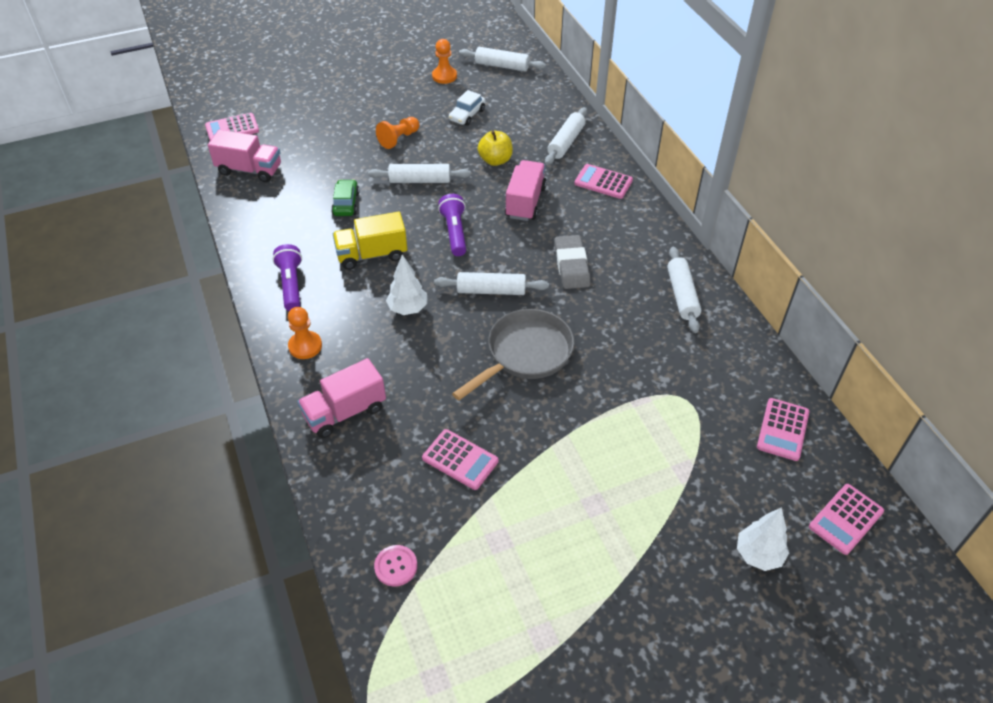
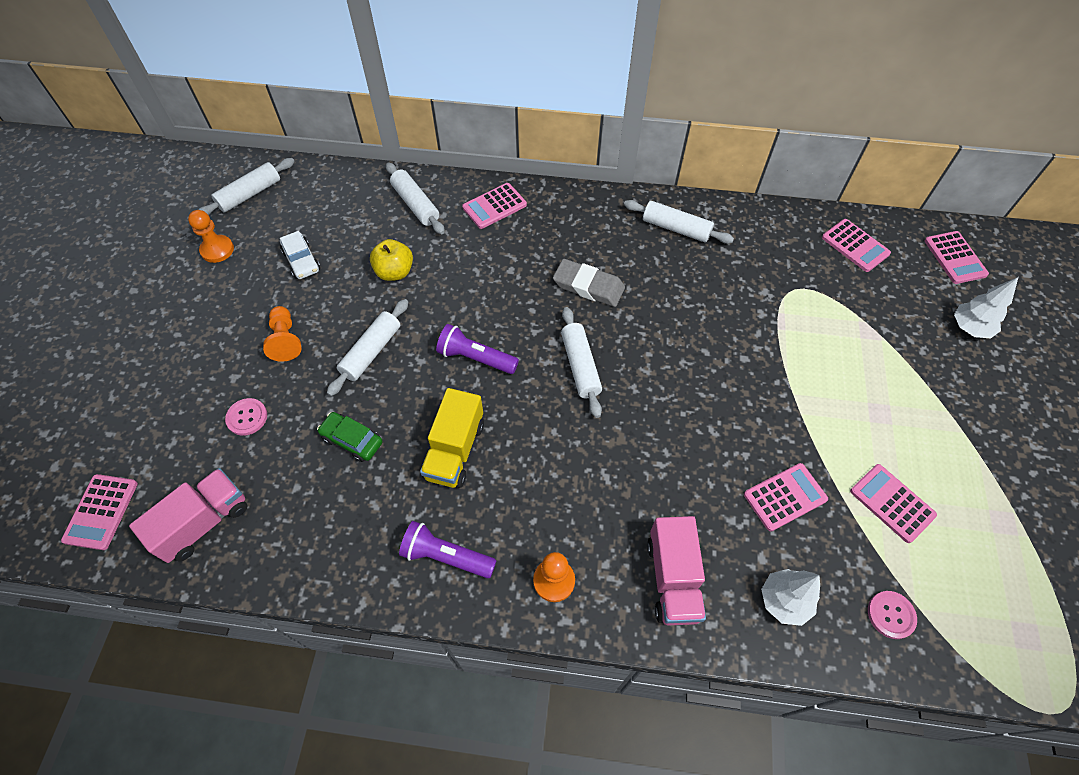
camera: 60 degrees left, 10 degrees up
(330, 151) = (247, 417): none -> pink button
(408, 309) = (559, 452): white tree -> white tree (784, 601)
(491, 290) = (580, 366): white rolling pin -> white rolling pin turned 45 degrees counterclockwise
(504, 539) = (892, 503): none -> pink calculator
(525, 202) = (476, 278): pink truck -> none
(525, 354) = (680, 379): grey pan -> none

